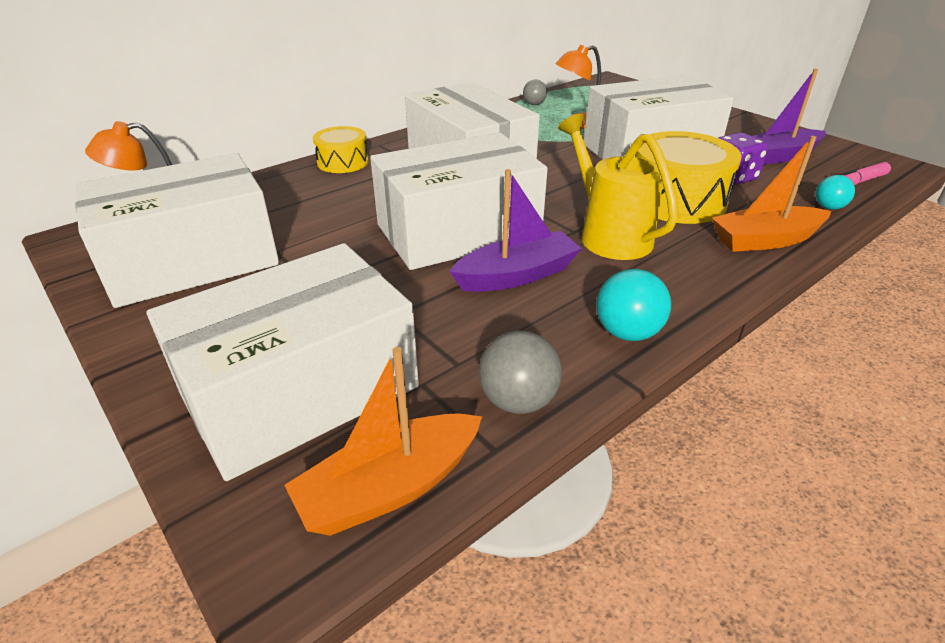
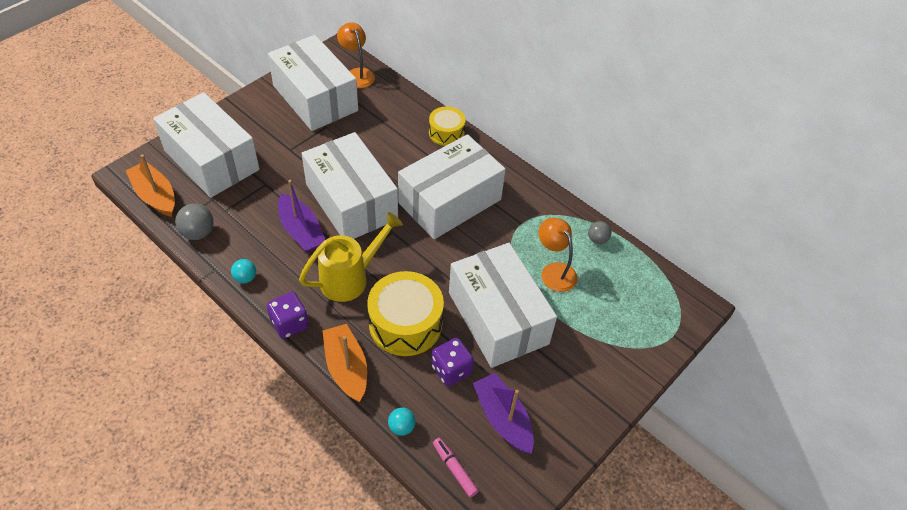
camera: 80 degrees right, 15 degrees up
(627, 332) = (245, 278): turquoise ball -> turquoise ball, size x0.65
(709, 285) = (289, 324): none -> purple dice

